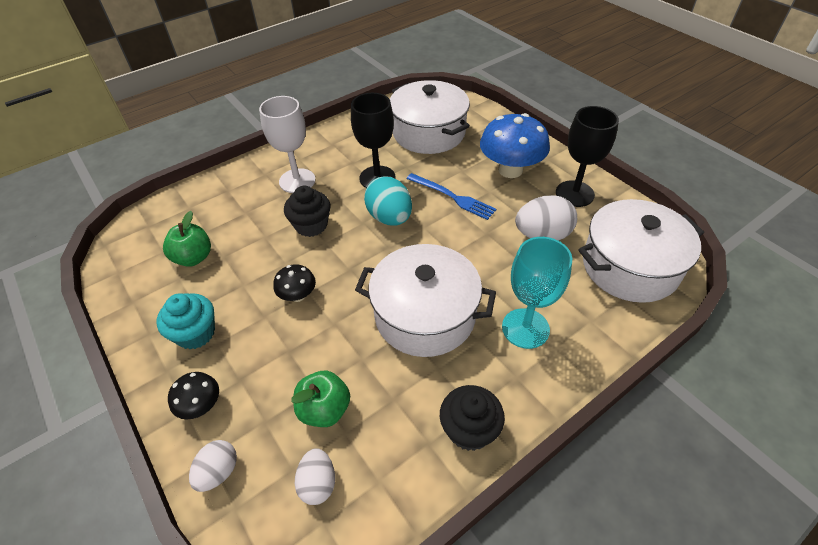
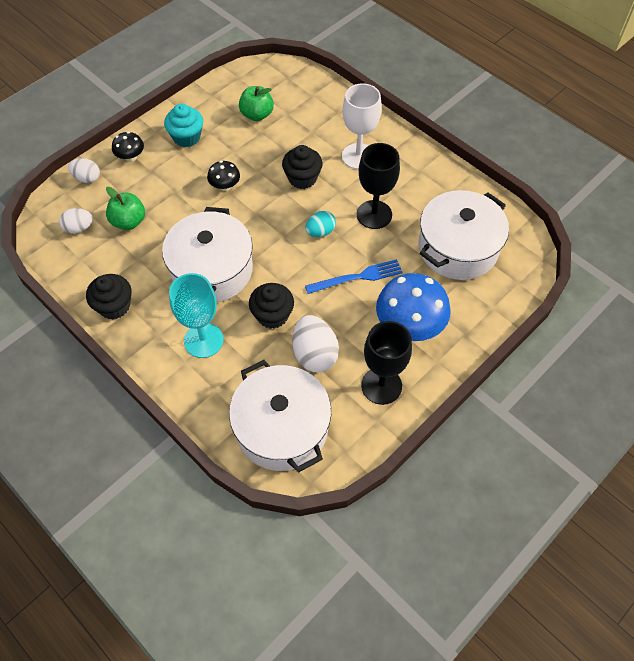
camera: 80 degrees right, 10 degrees up
(390, 218) = (320, 232): turquoise egg -> turquoise egg, size x0.61
(452, 197) = (357, 277): blue fork -> blue fork turned 135 degrees counterclockwise
(493, 264) = (272, 315): none -> black cupcake

